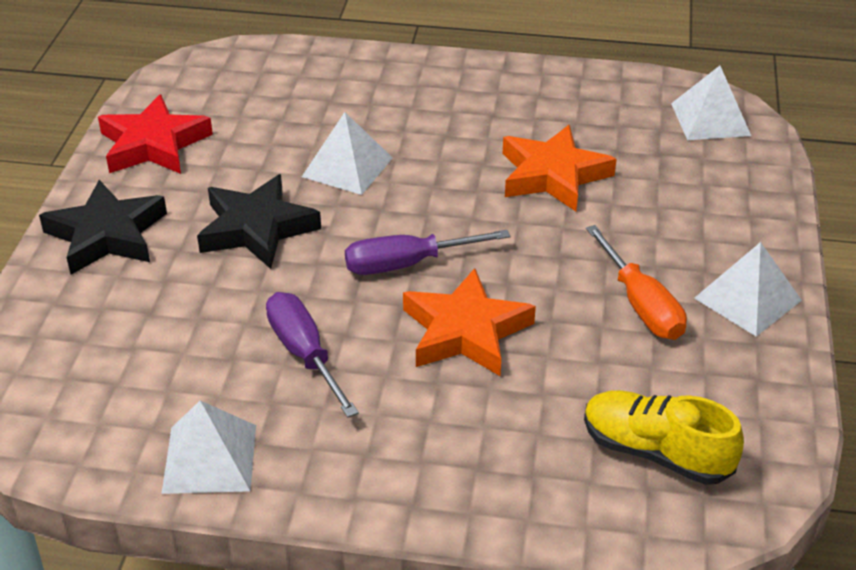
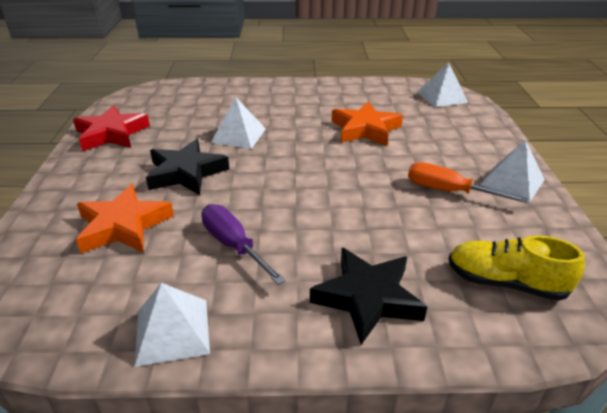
camera: 10 degrees left, 5 degrees down
(106, 235) = (81, 186): black star -> black star (367, 298)
(407, 264) = (291, 183): purple screwdriver -> none
(465, 331) = (342, 219): orange star -> orange star (123, 226)
(640, 304) = (449, 191): orange screwdriver -> orange screwdriver turned 150 degrees clockwise

